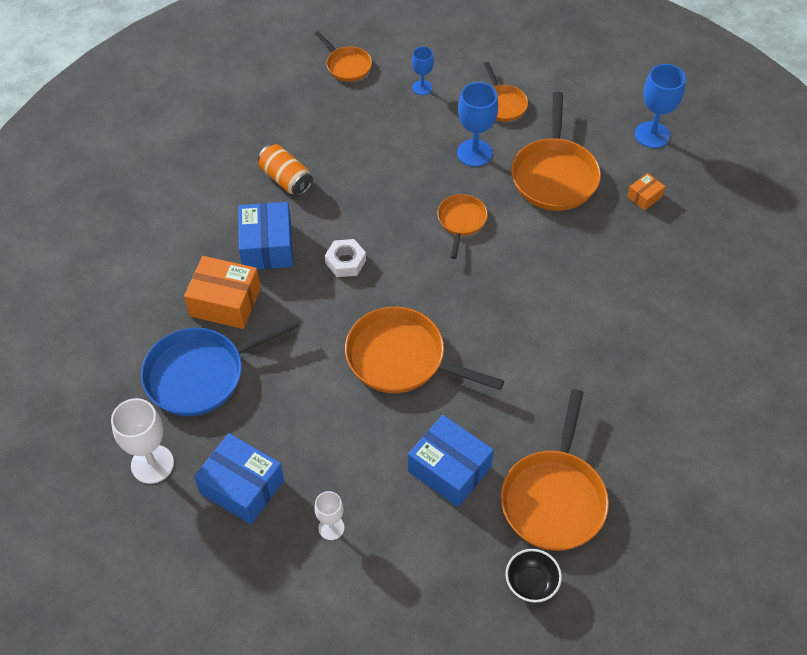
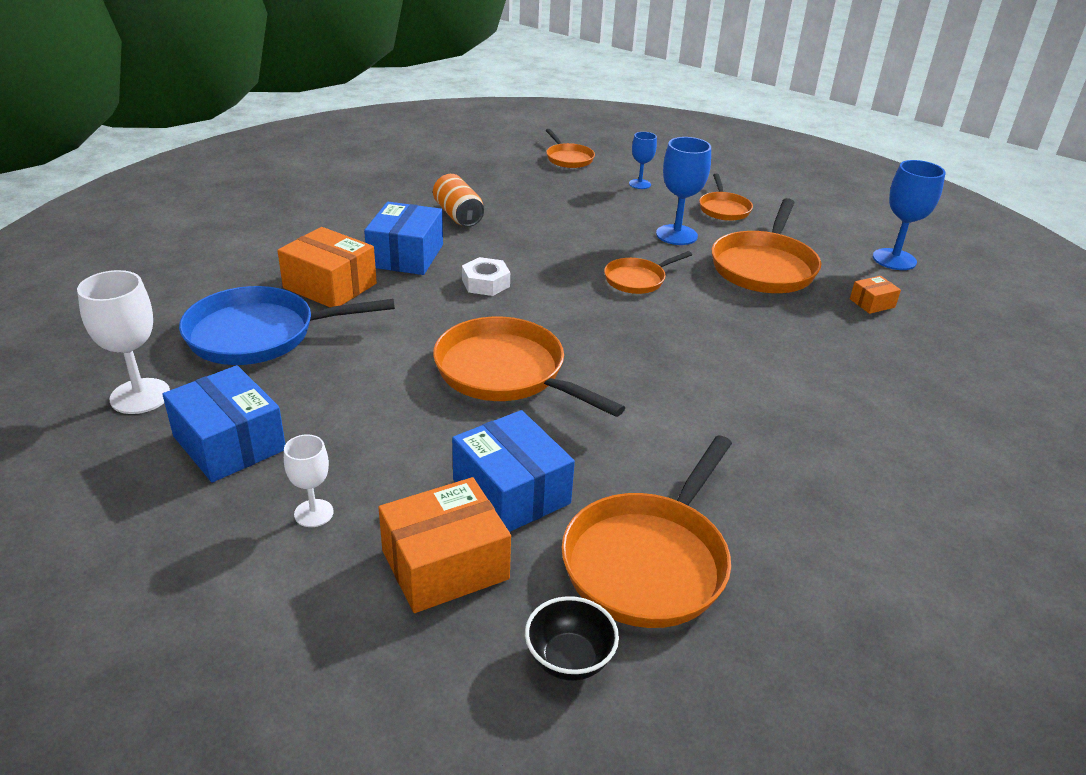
camera: 15 degrees right, 20 degrees down
(432, 541) = (445, 564): none -> orange box
(461, 221) = (637, 279): orange pan -> orange pan turned 150 degrees counterclockwise

